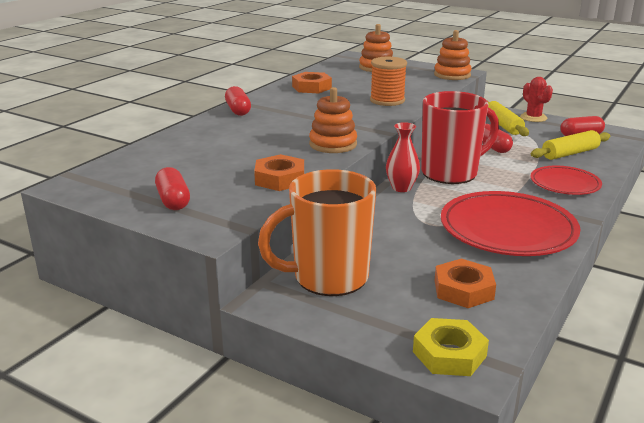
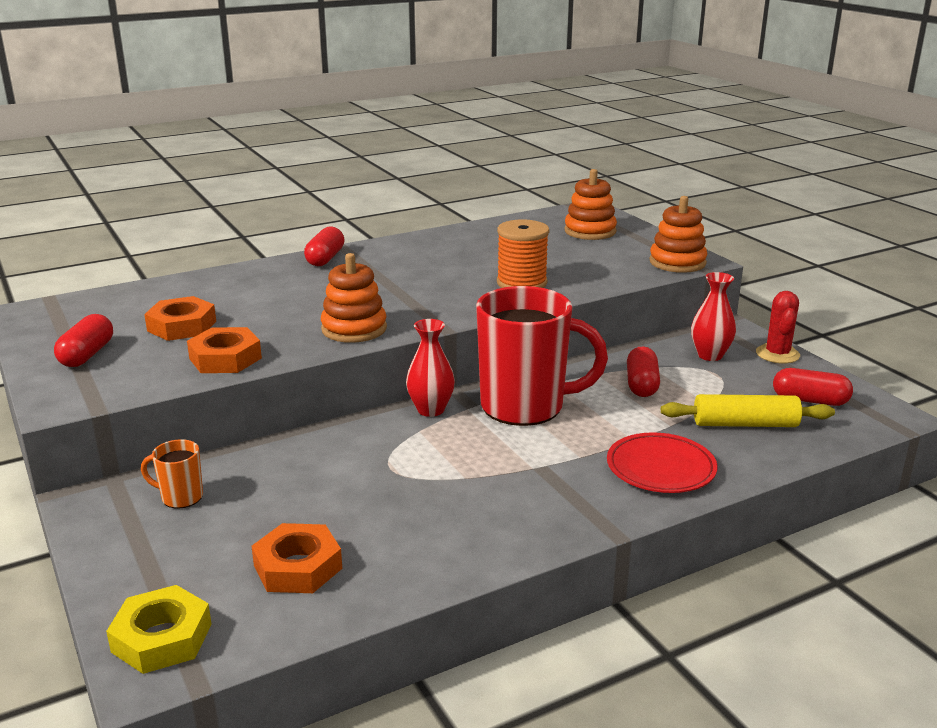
camera: 30 degrees right, 0 degrees up
(311, 87) = (459, 244): orange nut -> orange nut (182, 326)
(328, 278) = (180, 497): orange mug -> orange mug, size x0.42
(503, 125) = (710, 355): yellow rolling pin -> red vase
(507, 230) = (475, 508): red plate -> none

